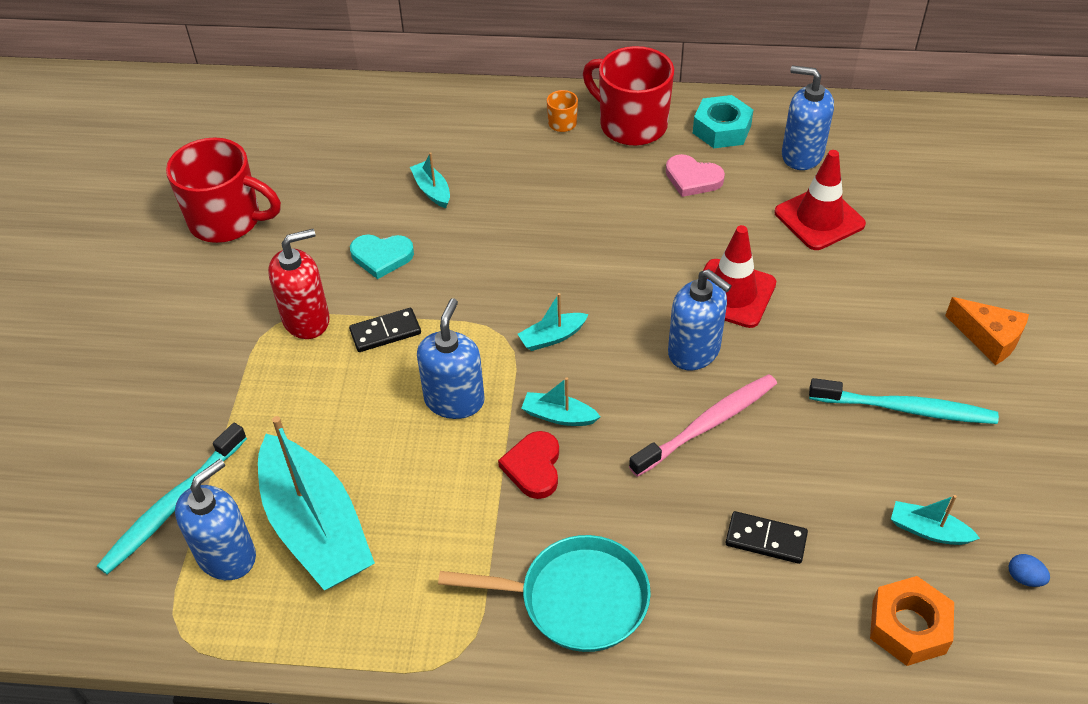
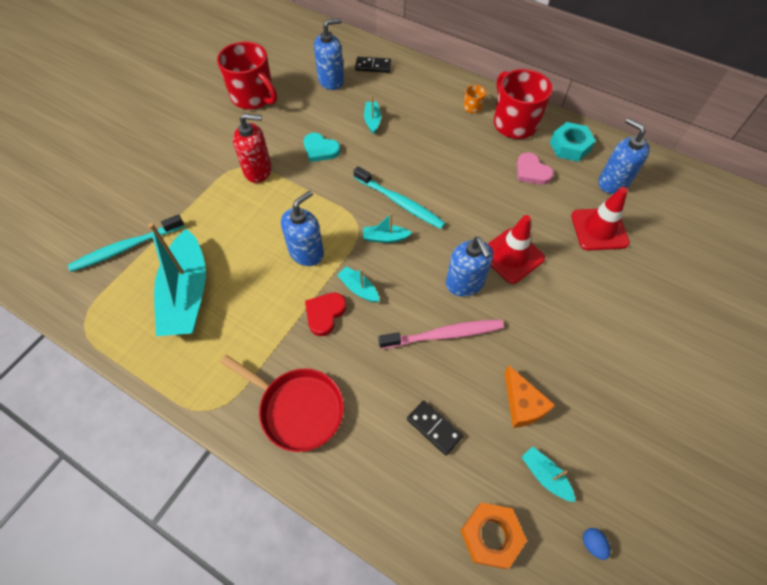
camera: 25 degrees right, 10 degrees up
(227, 555) = (134, 289): blue soap dispenser -> blue soap dispenser (331, 80)
(385, 332) = (294, 195): black domino -> black domino (373, 66)
(575, 599) = (297, 408): turquoise pan -> red pan
(906, 409) = (580, 383): turquoise toothbrush -> turquoise toothbrush (400, 202)
(988, 338) = (669, 360): orange cheese -> orange cheese (522, 405)

